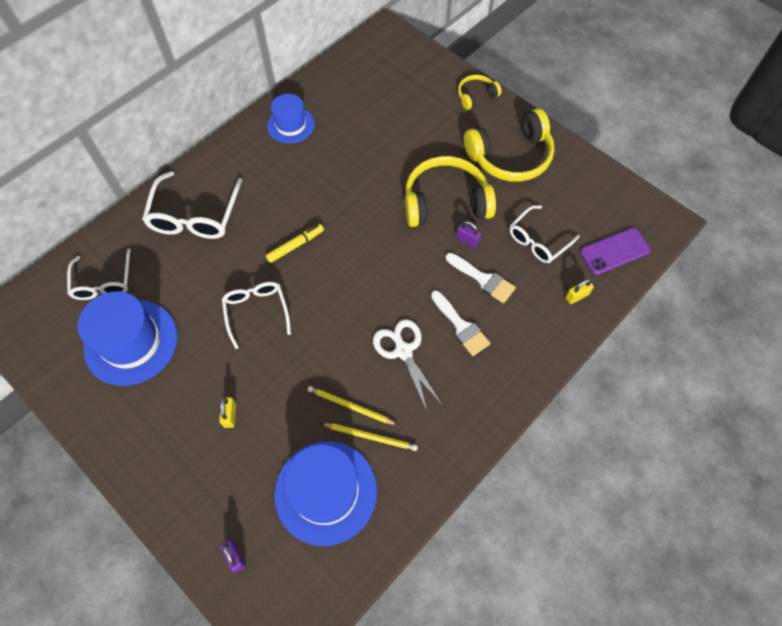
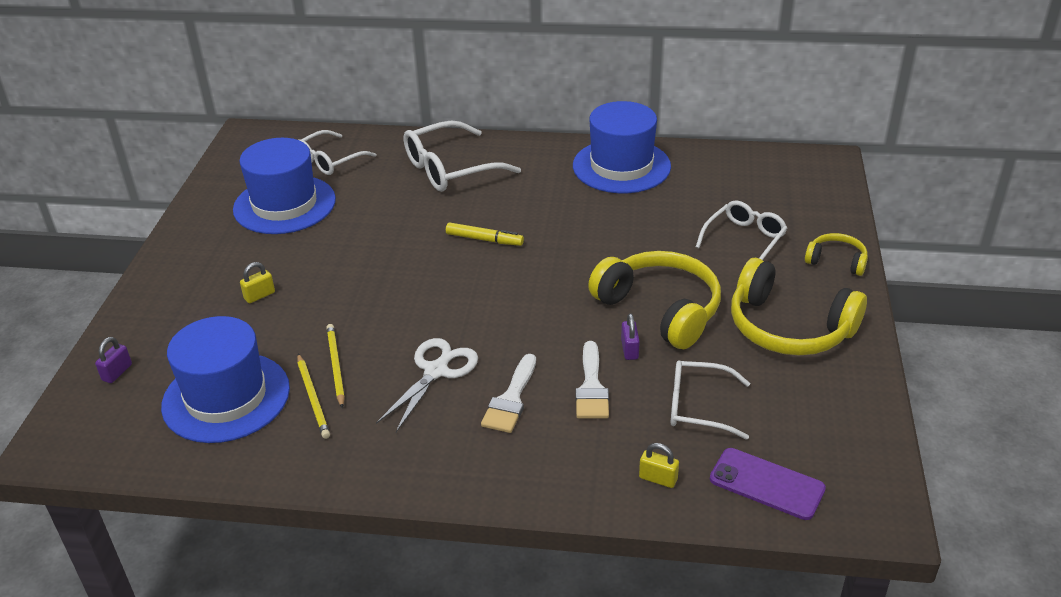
camera: 55 degrees right, 25 degrees down
(256, 312) = (384, 255): white glasses -> white glasses (744, 240)
(291, 125) = (621, 166): blue hat -> blue hat, size x1.64

